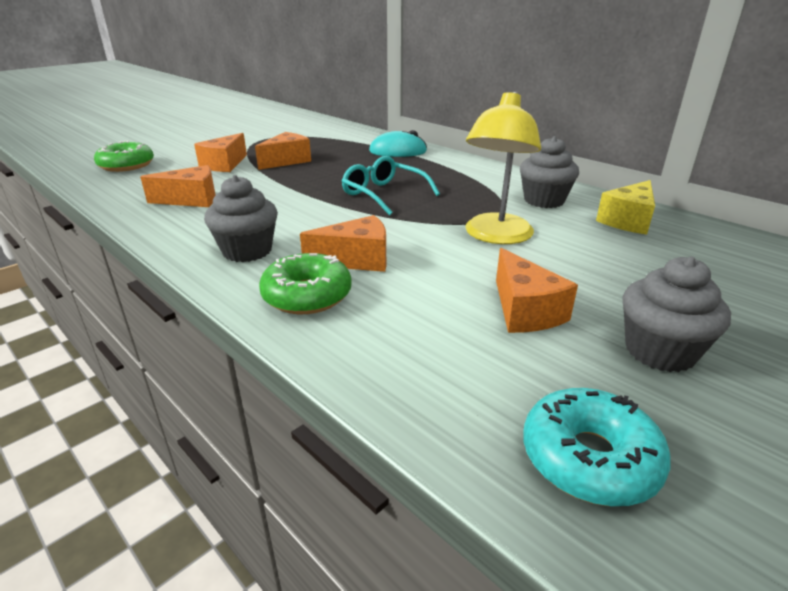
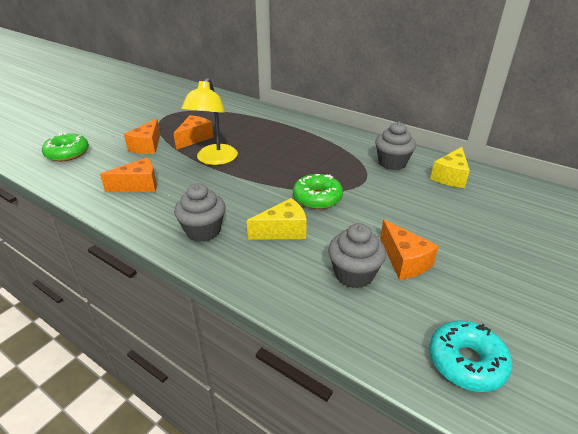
camera: 10 degrees left, 5 degrees up
(307, 295) = (261, 265): green donut -> green donut (317, 198)
(356, 260) = (283, 230): orange cheese -> yellow cheese
(384, 194) = (280, 167): turquoise glasses -> none
(398, 151) = (275, 122): turquoise mouse -> none
(496, 236) = (369, 199): yellow lamp -> yellow lamp (214, 160)
(659, 351) = (489, 282): grey cupcake -> grey cupcake (354, 274)

